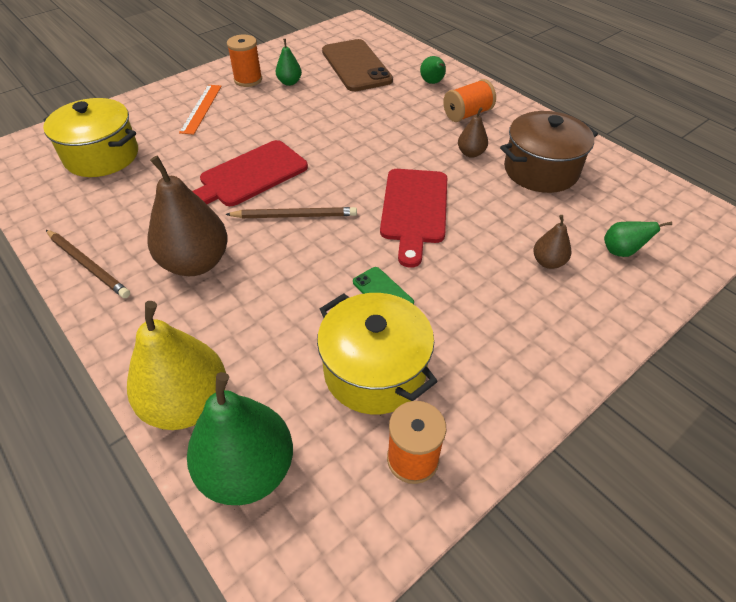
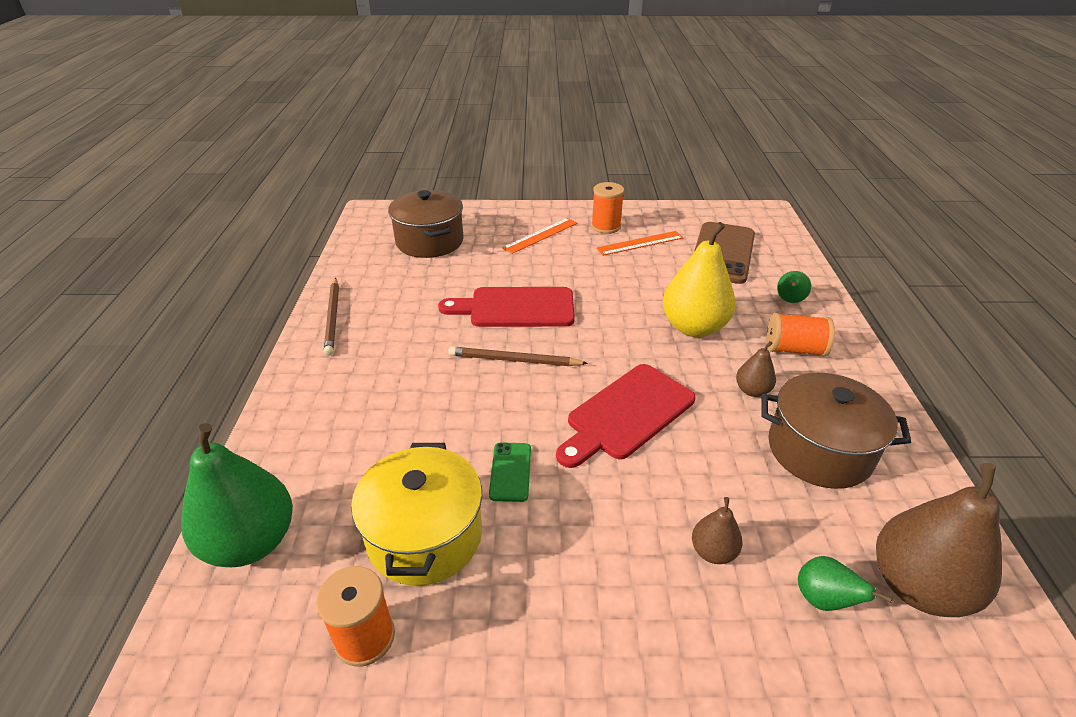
camera: 40 degrees right, 10 degrees down
(102, 156) = (430, 241): yellow pot -> brown pot
(188, 404) = (274, 461): yellow pear -> yellow pear (693, 327)
(196, 263) = (400, 356): brown pear -> brown pear (917, 586)
(289, 82) = (640, 243): green pear -> orange ruler
(295, 216) = (514, 360): brown pencil -> brown pencil turned 150 degrees clockwise

